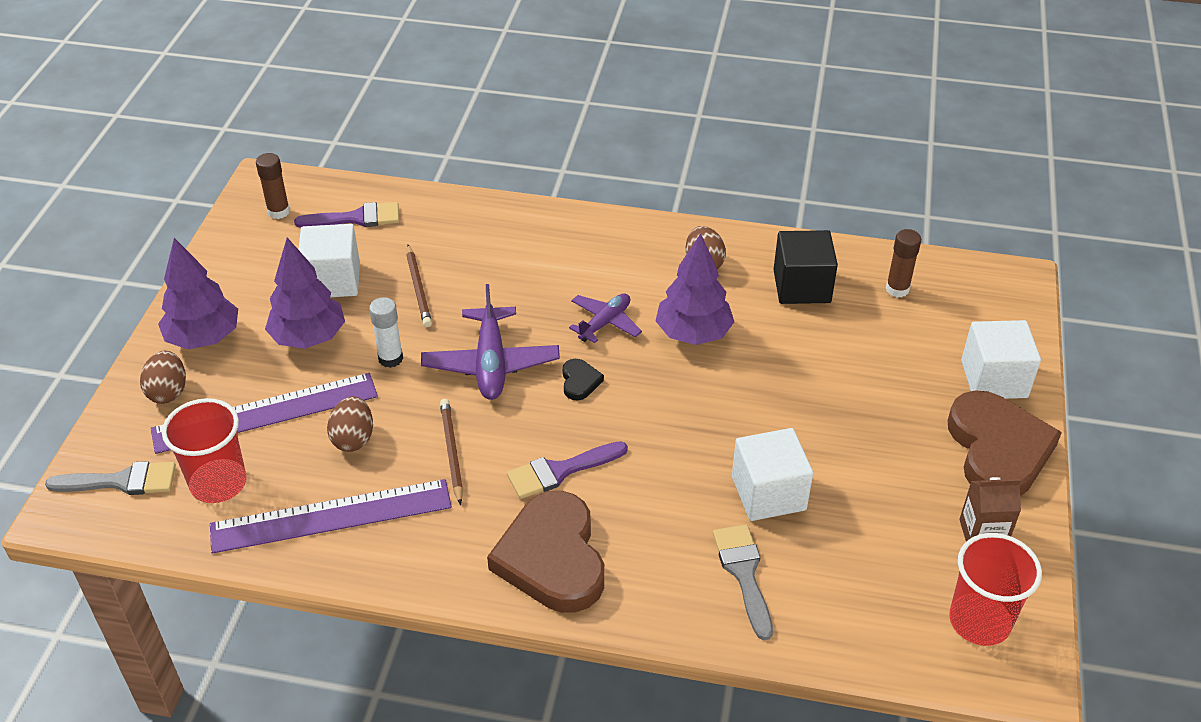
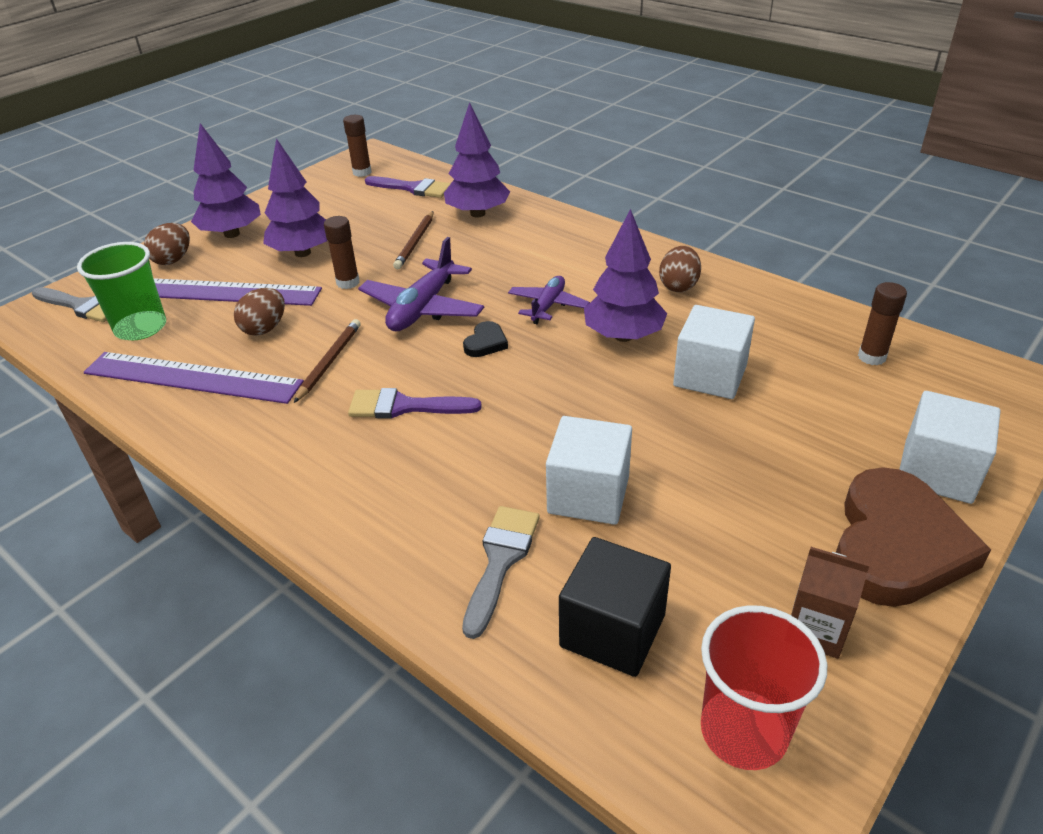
camera: 30 degrees right, 5 degrees down
(218, 483) = (141, 328): red cup -> green cup
(333, 280) = (357, 222): white cube -> white cube (710, 376)
(390, 358) = (348, 282): white glue stick -> brown glue stick
(453, 233) = (478, 213): none -> purple tree
(552, 558) = (332, 475): brown heart -> none
(605, 323) = (548, 306): purple plane -> purple plane turned 45 degrees counterclockwise
(801, 286) = (765, 327): black cube -> black cube (612, 630)

